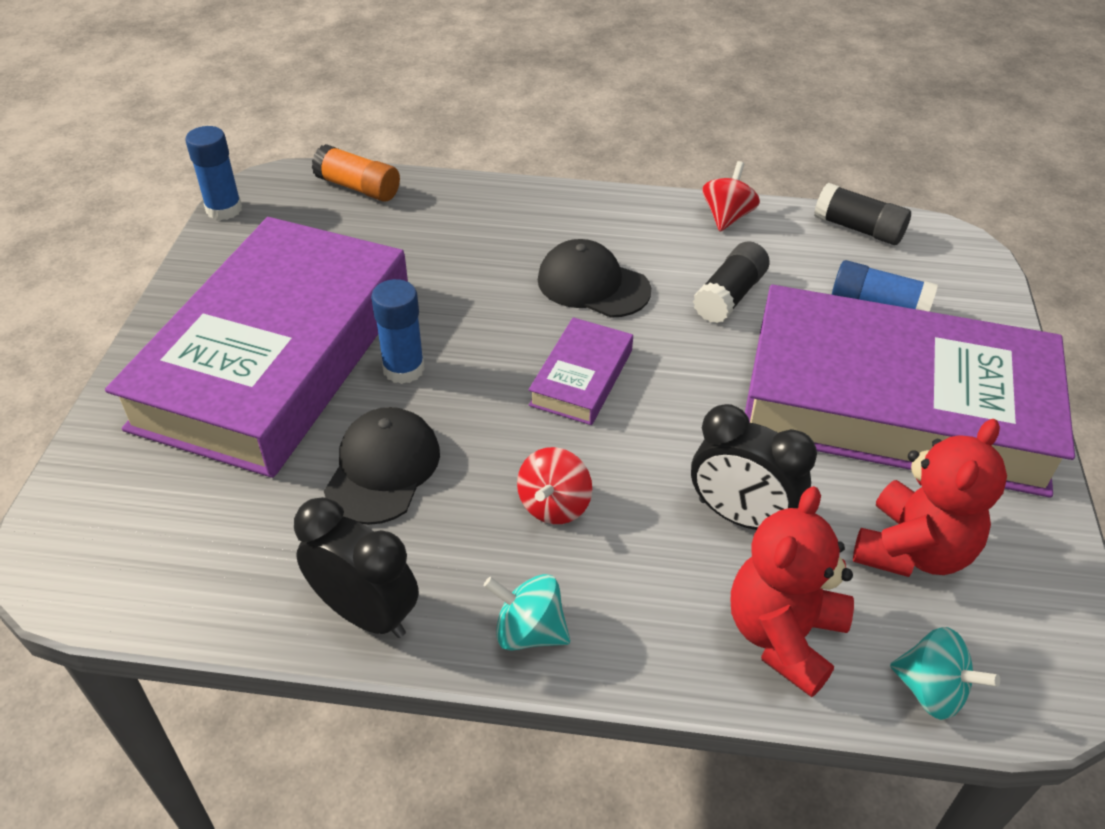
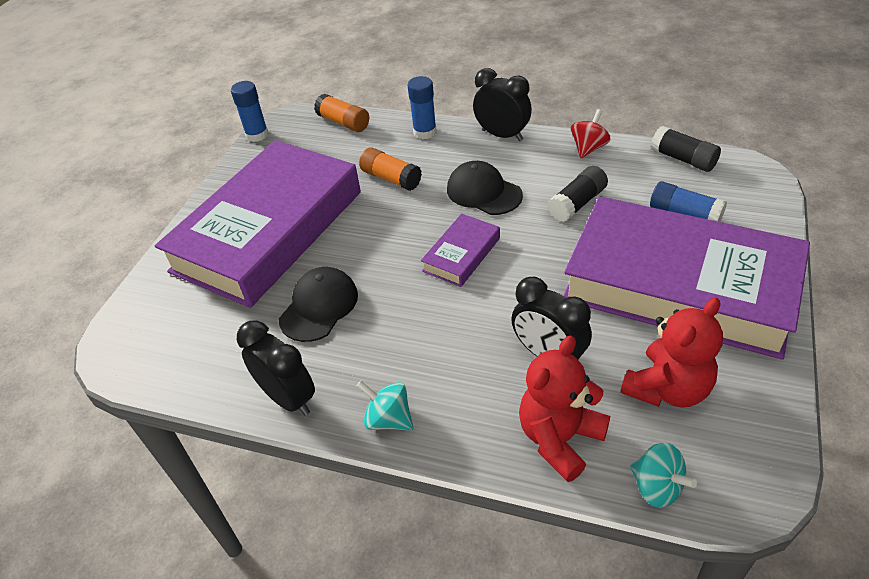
camera: 15 degrees right, 0 degrees up
(403, 369) = (346, 243): blue glue stick -> blue glue stick (425, 132)
(450, 270) = (391, 178): none -> orange glue stick
(554, 505) = (424, 338): red spinning top -> none
(600, 201) = (502, 135): none -> black clock

